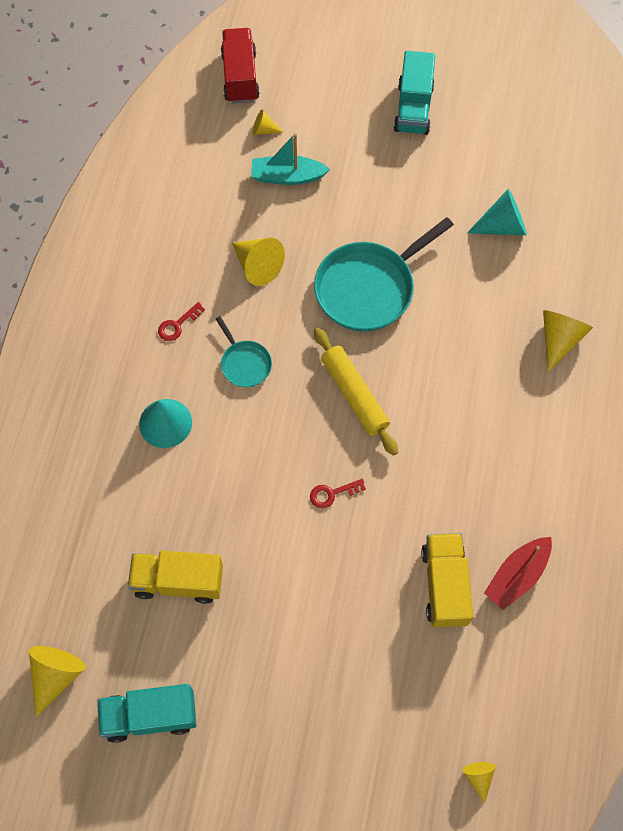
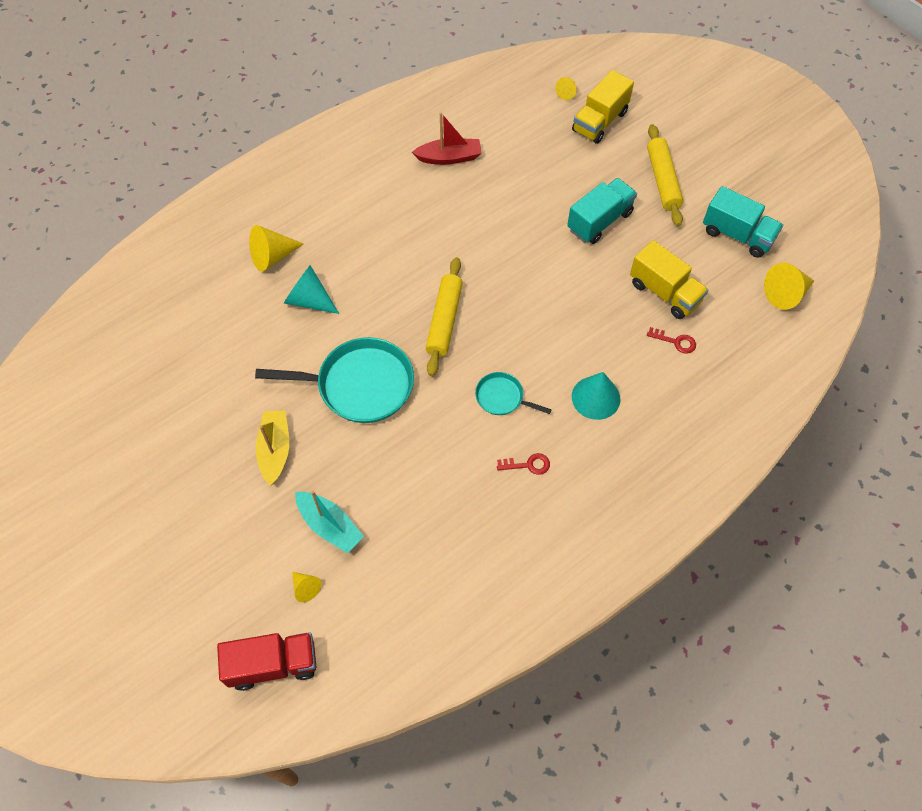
camera: 140 degrees left, 5 degrees down
(240, 77) = (273, 664): red truck -> red truck turned 135 degrees counterclockwise
(245, 364) = (502, 397): turquoise pan -> turquoise pan turned 75 degrees counterclockwise
(257, 266) = (425, 465): yellow cone -> none
(278, 729) = (662, 180): none -> yellow rolling pin
(332, 494) = (518, 273): red key -> red key (675, 341)
(381, 195) = (275, 450): none -> yellow boat
(413, 108) = (168, 506): turquoise truck -> turquoise truck (599, 221)
(444, 585) = (496, 181): yellow truck -> yellow truck (599, 121)
(502, 226) = (217, 357): turquoise cone -> turquoise cone (309, 300)

